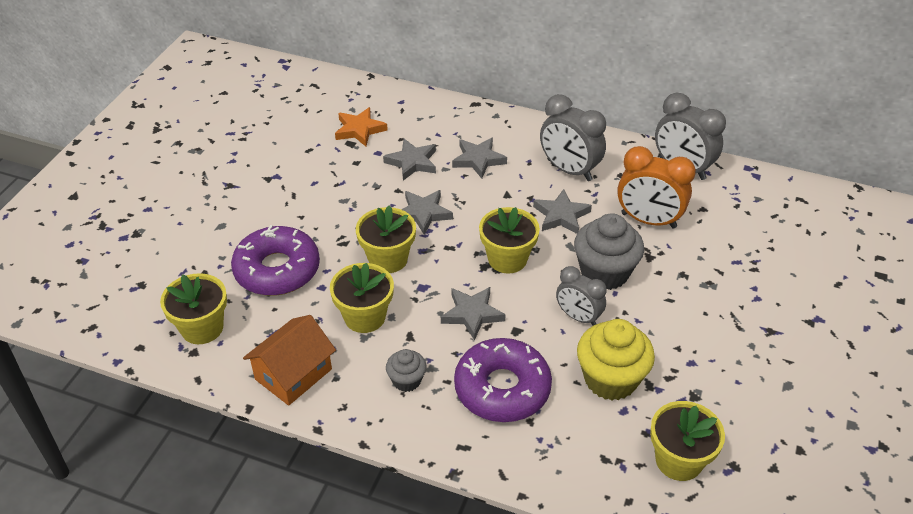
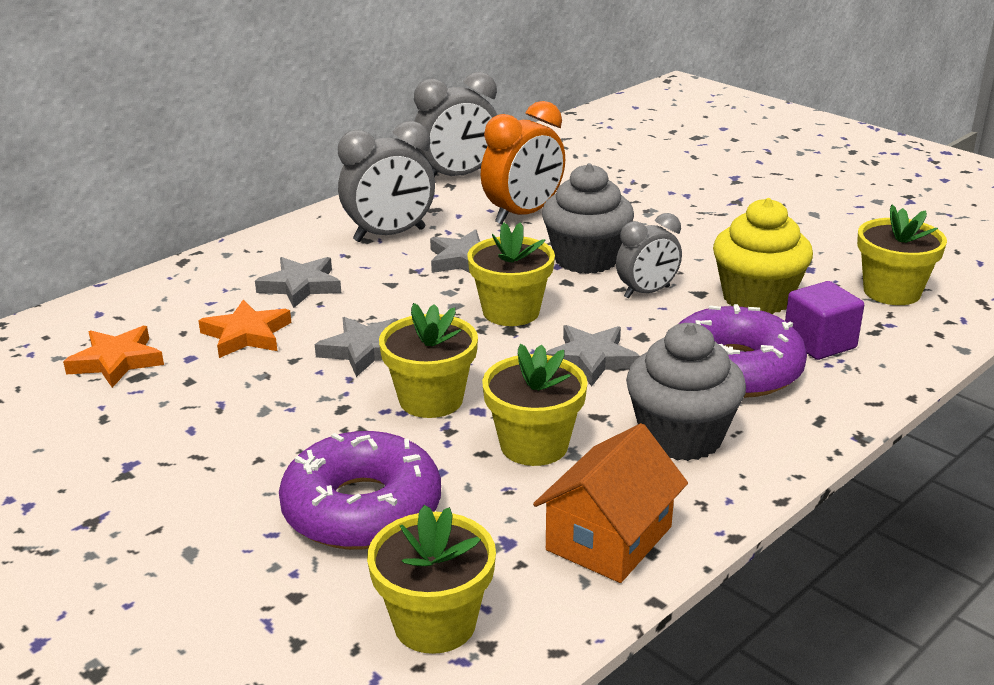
camera: 65 degrees left, 15 degrees down
(293, 374) = (609, 538): orange house -> orange house turned 60 degrees clockwise
(406, 380) = (681, 437): grey cupcake -> grey cupcake, size x1.87
(412, 162) = (246, 335): grey star -> orange star
(566, 428) = (819, 343): none -> purple cube

